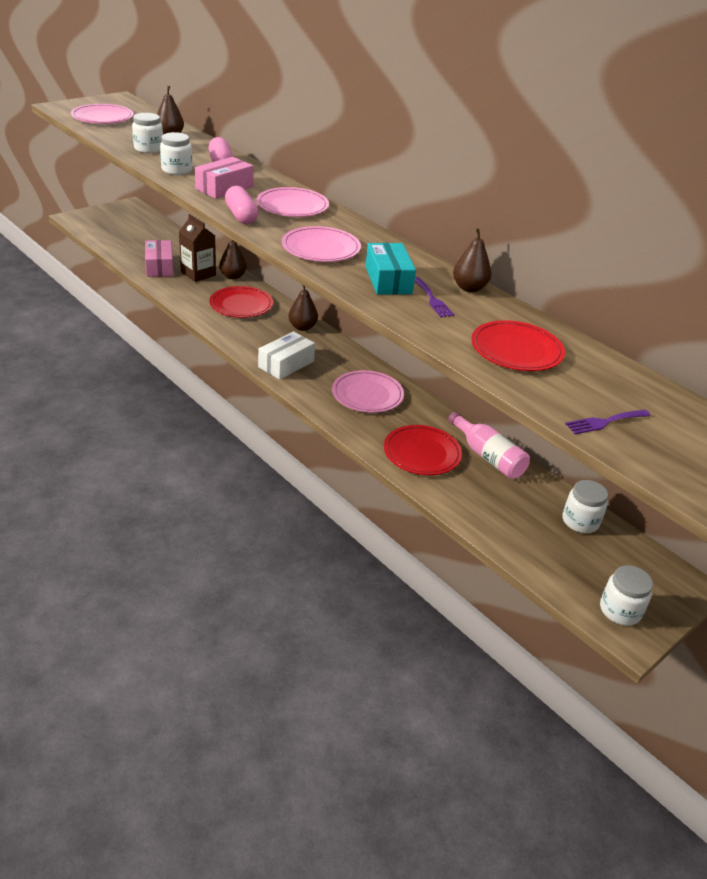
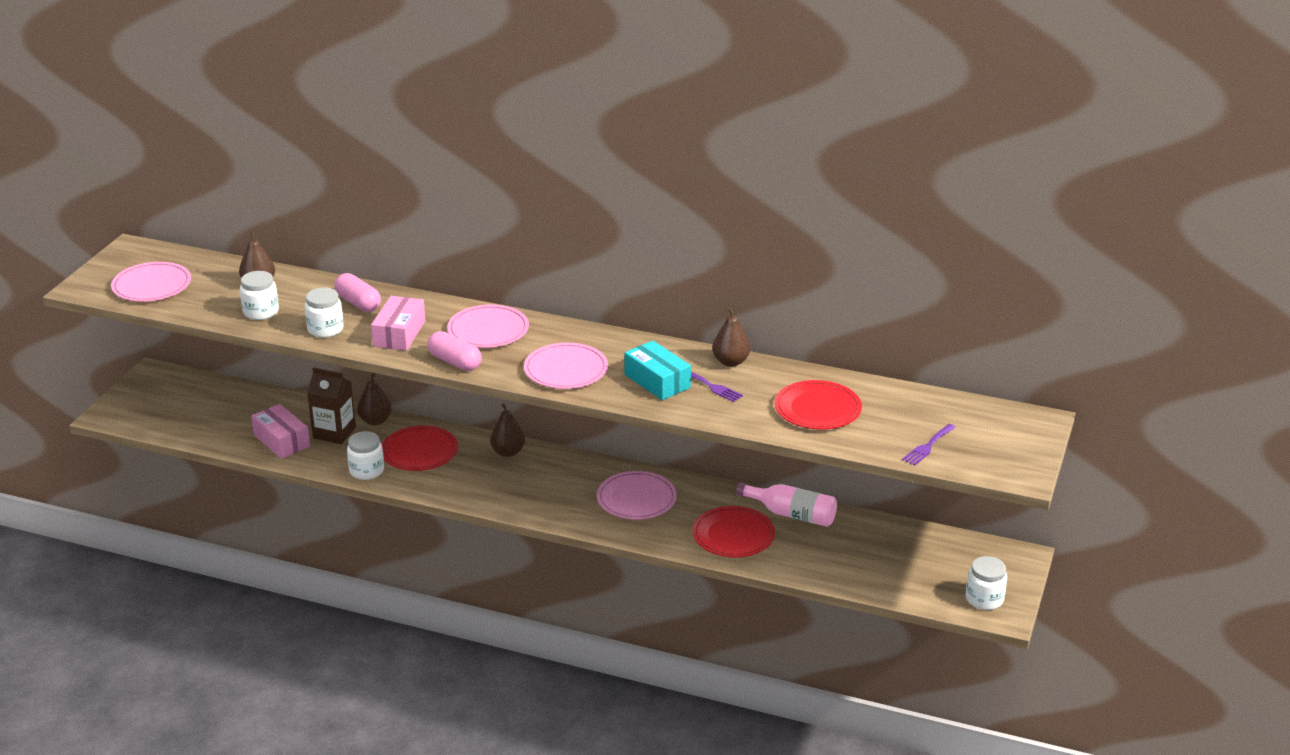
camera: 25 degrees left, 5 degrees down
(286, 364) = (531, 499): white box -> none
(580, 521) = (908, 540): white jar -> white jar (366, 471)

